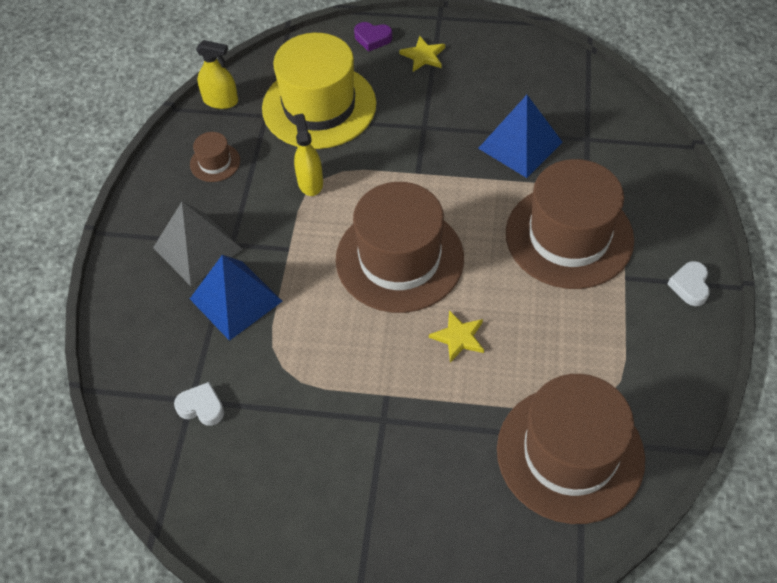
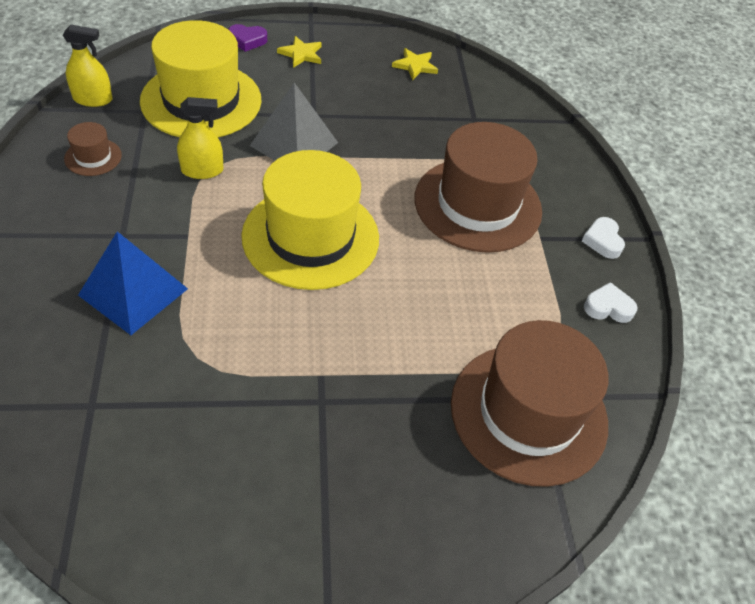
camera: 20 degrees left, 5 degrees down
(197, 248) = (82, 242): grey pyramid -> grey pyramid (294, 144)
(201, 407) = (105, 411): white heart -> white heart (608, 307)
(310, 182) = (202, 170): yellow spray bottle -> yellow spray bottle turned 105 degrees clockwise
(399, 258) = (310, 237): brown hat -> yellow hat
(458, 337) = (387, 308): yellow star -> yellow star (415, 66)
(520, 145) = (412, 127): blue pyramid -> none

